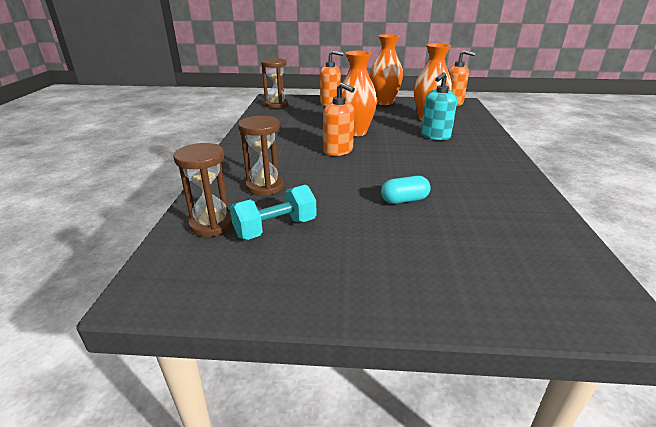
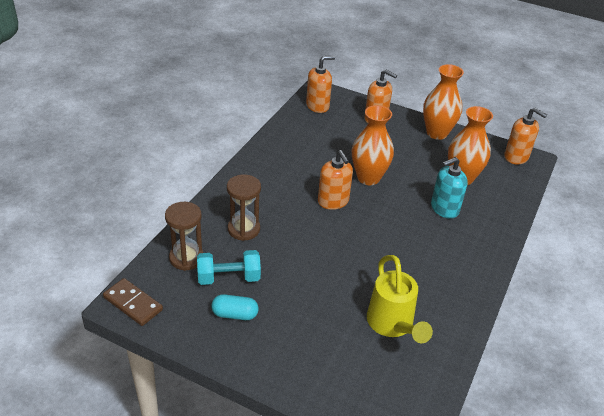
camera: 20 degrees right, 10 degrees up
(159, 289) = (133, 304): none -> brown domino
(276, 105) = (317, 106): brown hourglass -> orange soap dispenser
(404, 200) = (345, 283): turquoise capsule -> turquoise capsule (235, 314)
(482, 219) = (392, 325): none -> yellow watering can

